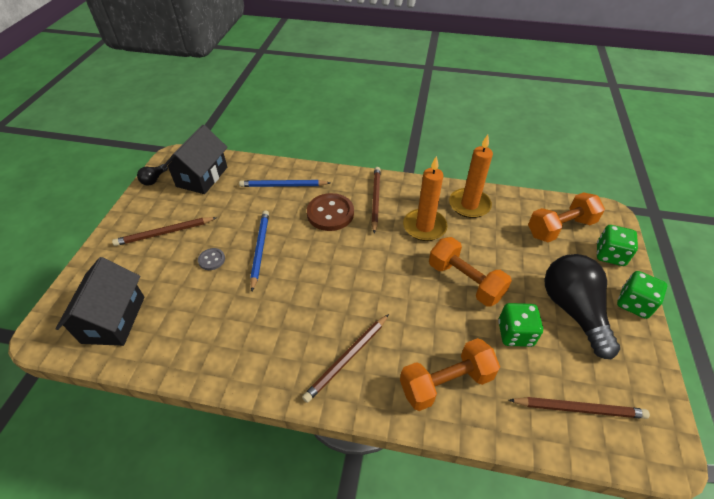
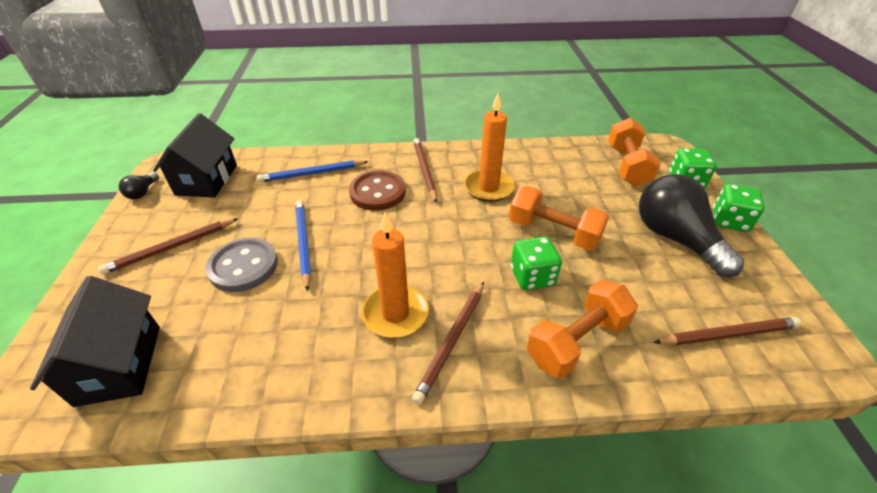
camera: 15 degrees left, 5 degrees down
(211, 260) = (243, 266): grey button -> grey button, size x1.97
(469, 205) = (527, 160): orange candle -> orange candle (395, 313)
(515, 333) = (628, 273): green dice -> green dice (532, 276)
(560, 228) = (627, 166): orange dumbbell -> orange dumbbell turned 45 degrees counterclockwise

